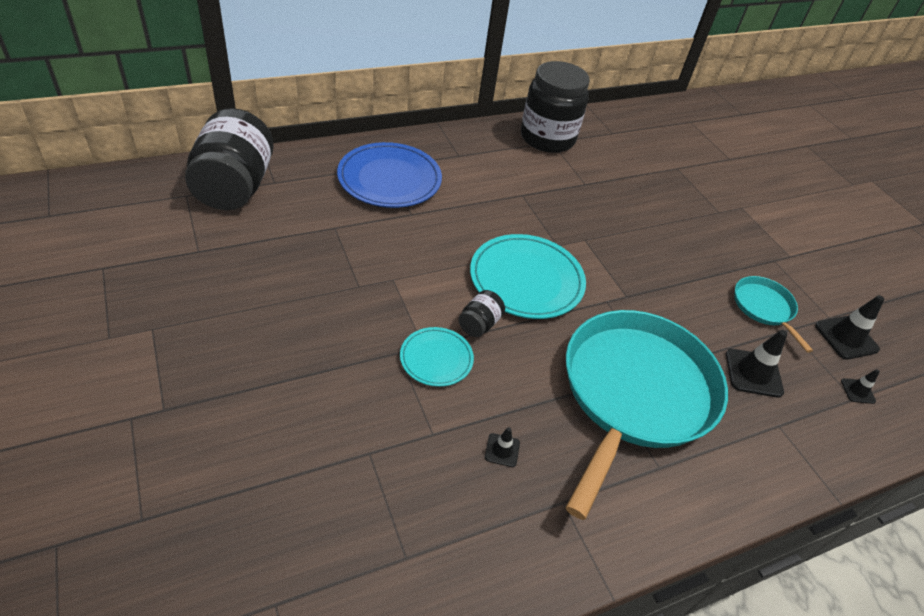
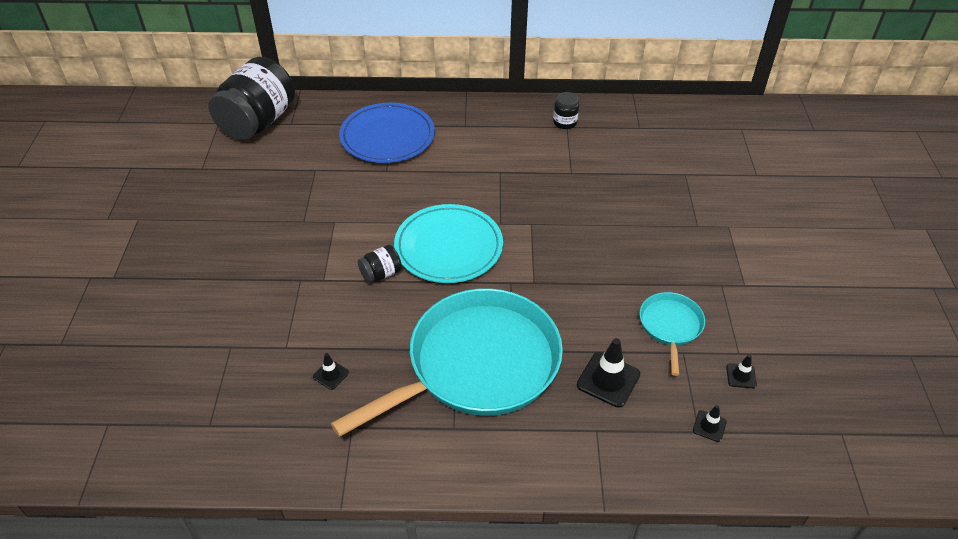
camera: 30 degrees right, 0 degrees up
(436, 359) = (326, 292): turquoise plate -> none
(547, 138) = (565, 122): black jar -> black jar, size x0.42
(846, 338) = (741, 376): black traffic cone -> black traffic cone, size x0.54

